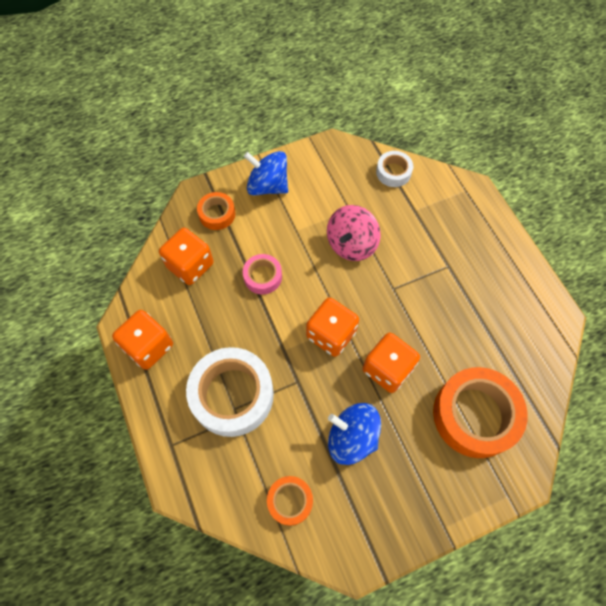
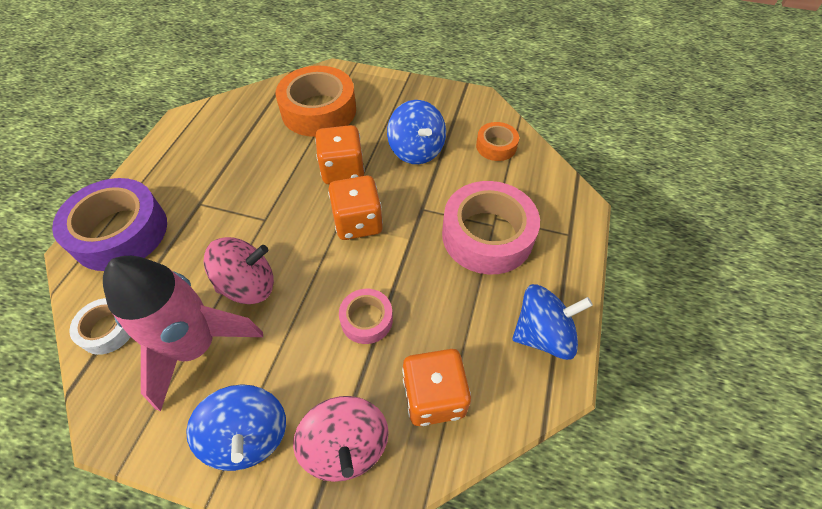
camera: 140 degrees left, 10 degrees down
(149, 346) = (543, 334): orange dice -> blue spinning top
(217, 214) = (346, 446): orange tape -> pink spinning top
(232, 395) = (487, 235): white tape -> pink tape
(338, 198) = (196, 347): none -> pink rocket
(465, 214) = (120, 232): none -> purple tape

